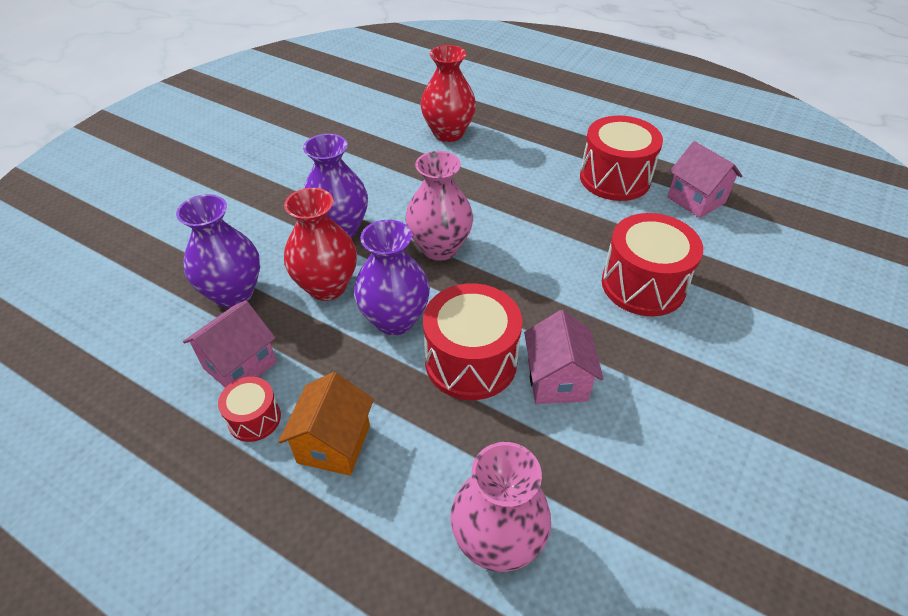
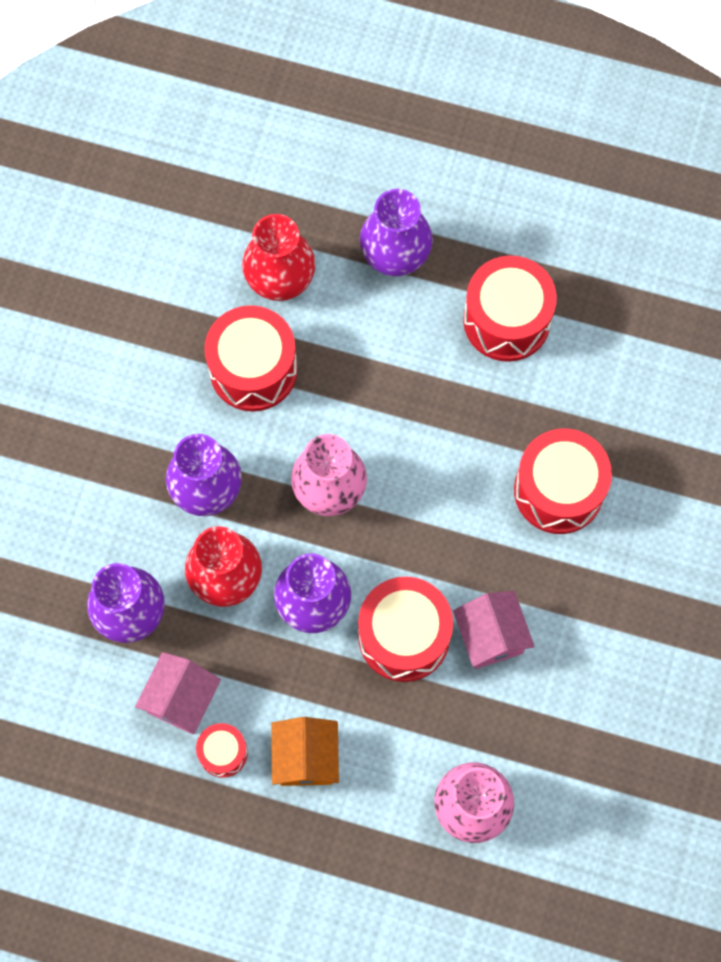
camera: 15 degrees left, 25 degrees up
(409, 171) = (253, 369): none -> red drum
(536, 135) = (395, 257): none -> purple vase
(696, 200) = (605, 336): pink house -> none

